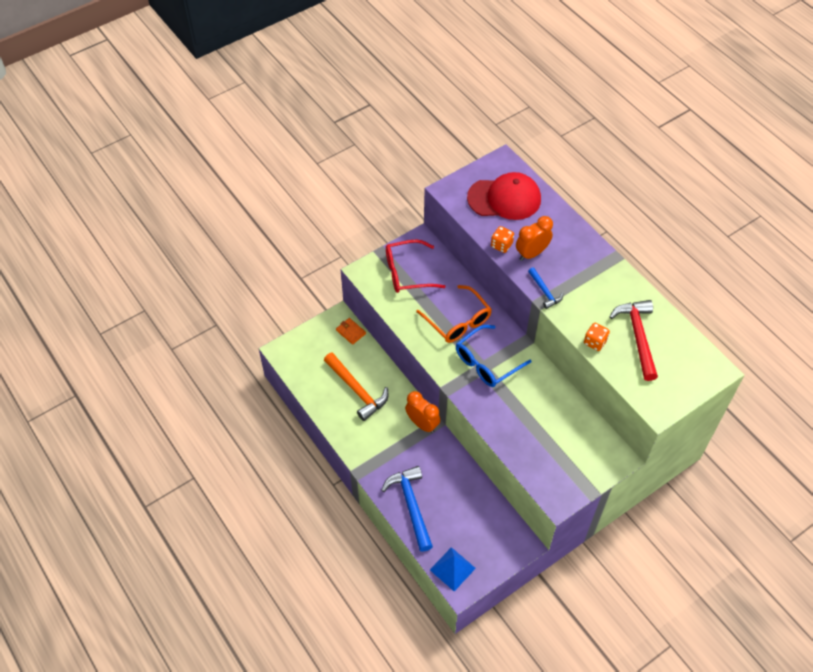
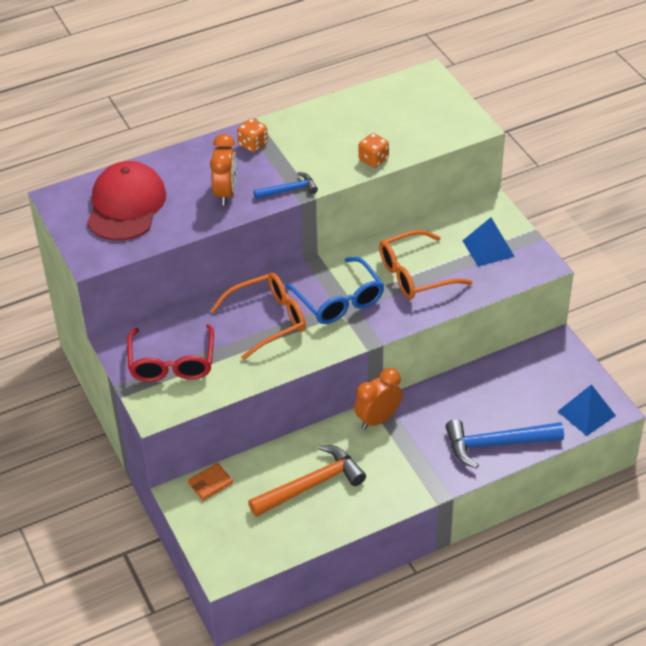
camera: 80 degrees left, 10 degrees down
(501, 245) = (204, 218): orange dice -> orange dice (253, 144)
(525, 410) = (415, 274): none -> orange glasses
(531, 253) = (226, 193): orange clock -> orange clock turned 150 degrees counterclockwise
(567, 459) = (488, 248): none -> blue pyramid
(637, 336) = (372, 125): red hammer -> none

